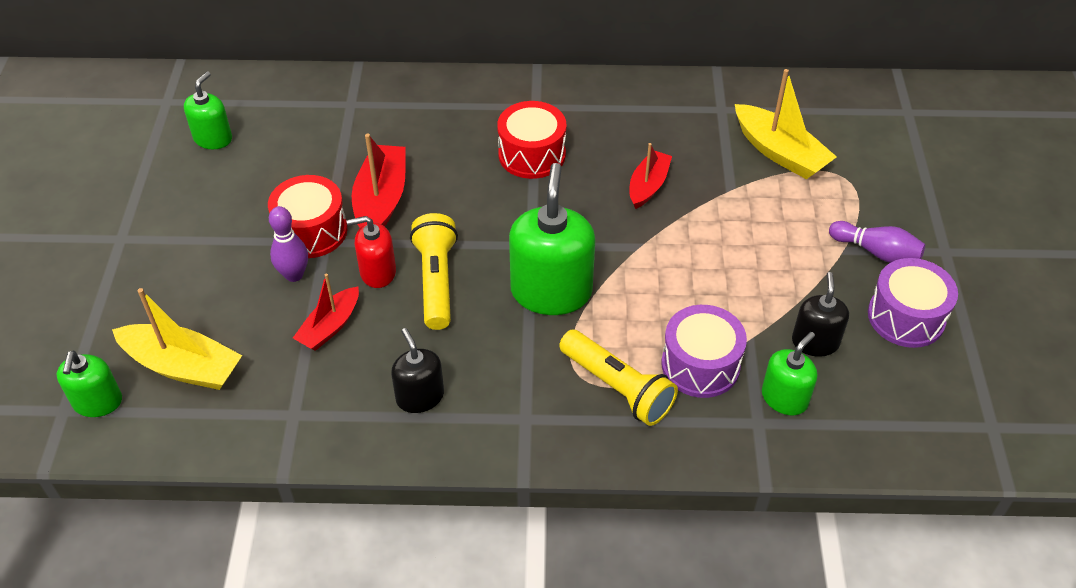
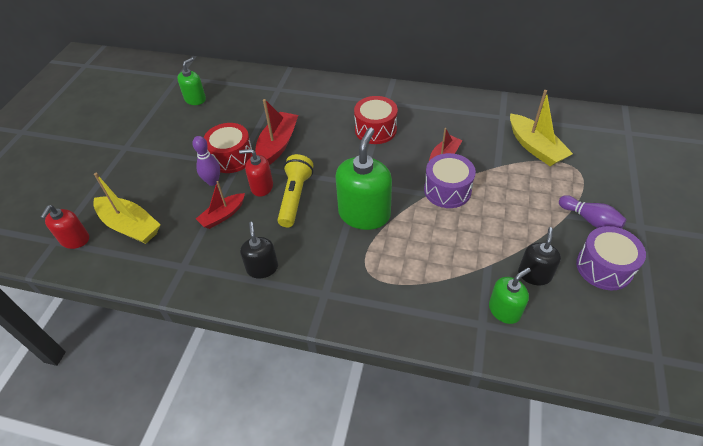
camera: 15 degrees right, 0 degrees up
(98, 402) = (75, 240): green soap dispenser -> red soap dispenser
(617, 388) = (390, 283): yellow flashlight -> none
(700, 365) = (450, 277): purple drum -> purple drum (447, 190)

